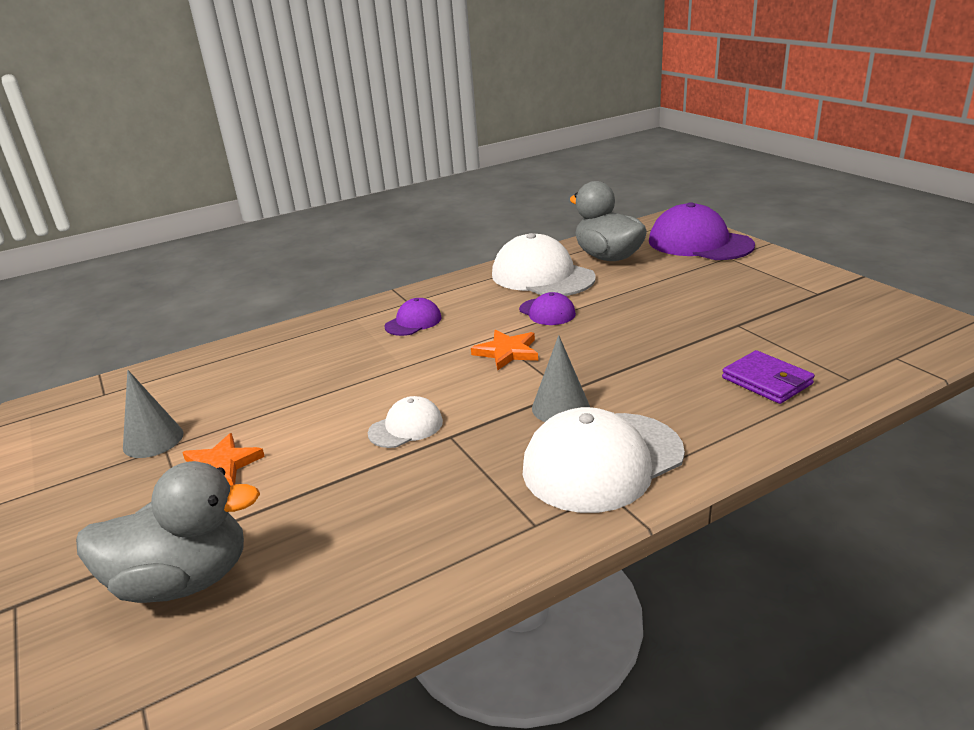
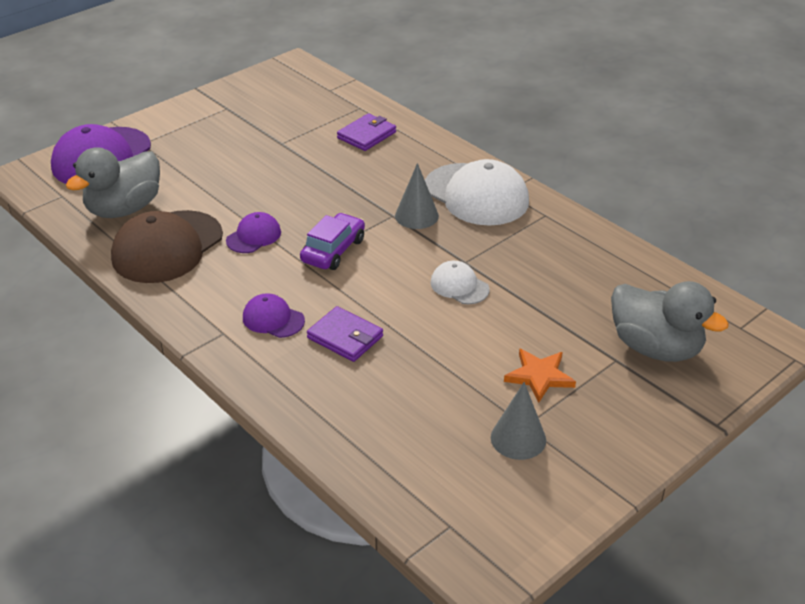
camera: 105 degrees left, 10 degrees up
(184, 580) = (655, 348): grey duck -> grey duck turned 150 degrees clockwise
(365, 355) = (345, 337): none -> purple wallet
(507, 352) = (333, 250): orange star -> purple car
(542, 276) = (167, 247): white cap -> brown cap

